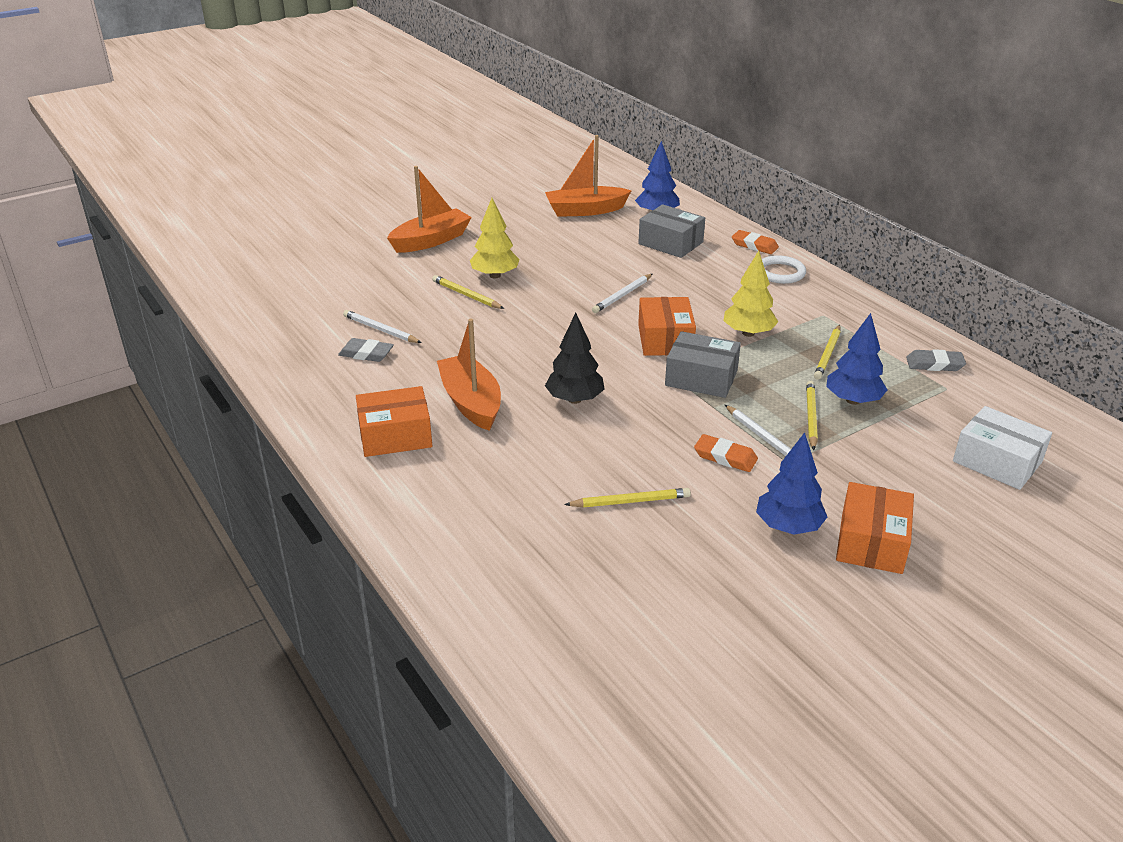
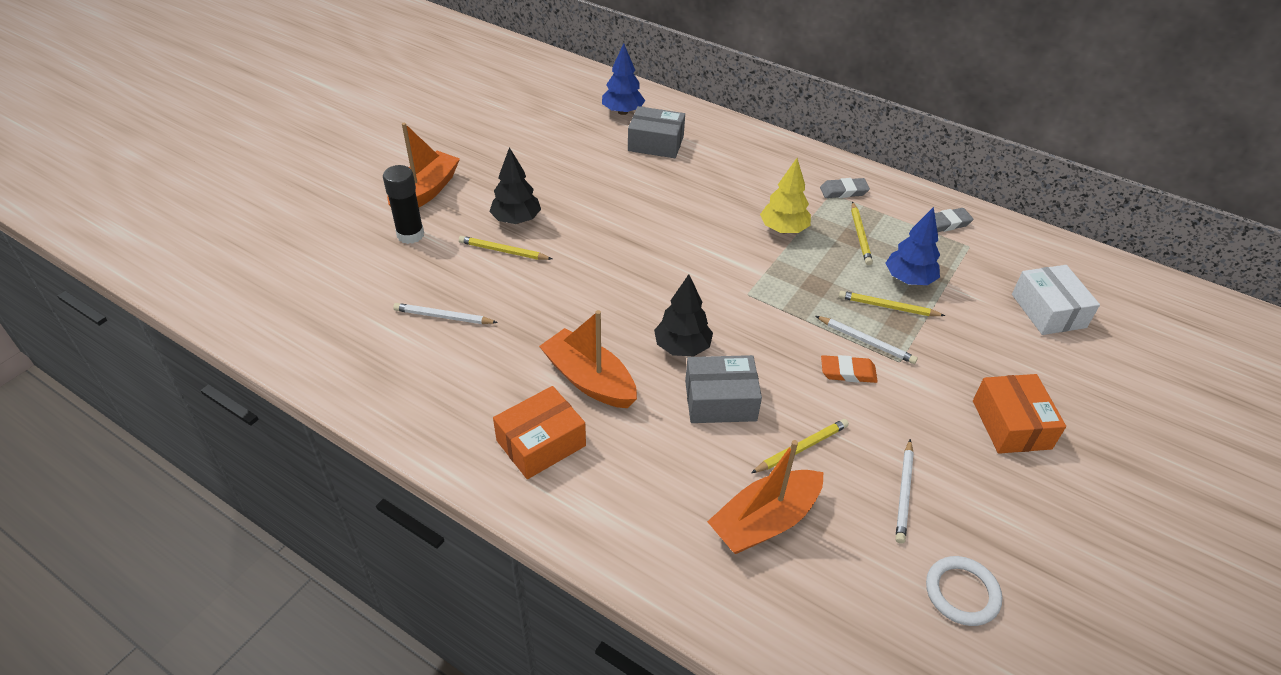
camera: 25 degrees left, 10 degrees up
(366, 354) = (447, 351): grey eraser -> grey eraser (843, 191)
(396, 268) = (410, 235): none -> black glue stick
(495, 275) = (516, 220): yellow tree -> black tree
(585, 210) = (554, 122): orange boat -> orange boat (764, 521)
(622, 295) = (650, 215): white pencil -> white pencil (904, 493)
(665, 339) = (718, 255): orange box -> none
(701, 378) = (775, 290): grey box -> grey box (720, 400)
(754, 245) = (729, 130): orange eraser -> none
(780, 273) = (769, 155): white ring -> white ring (962, 593)
(788, 526) = (941, 430): blue tree -> none
(811, 417) = (887, 307): yellow pencil -> yellow pencil turned 60 degrees counterclockwise
(997, 462) = (1048, 311): white box -> white box turned 60 degrees clockwise

